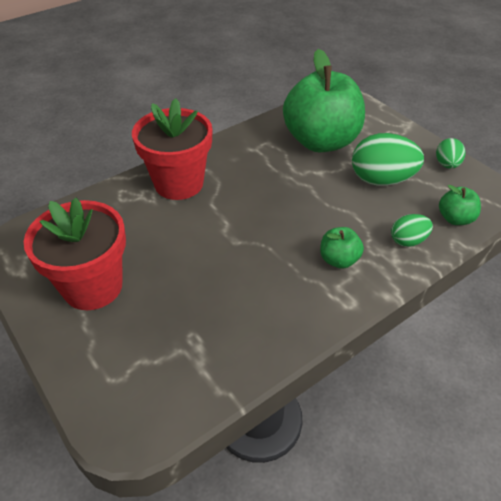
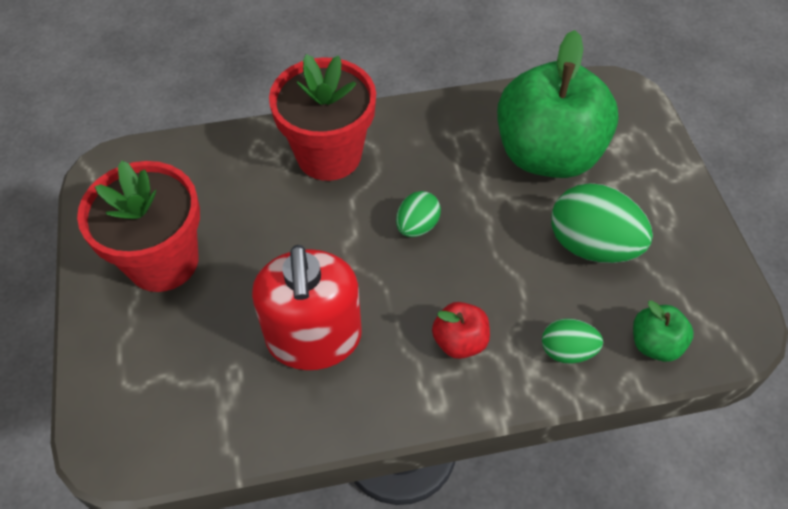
camera: 25 degrees right, 10 degrees up
(239, 294) = (314, 338): none -> red soap dispenser
(339, 260) = (460, 341): green apple -> red apple
(447, 164) = (702, 255): green egg -> green egg (417, 226)

